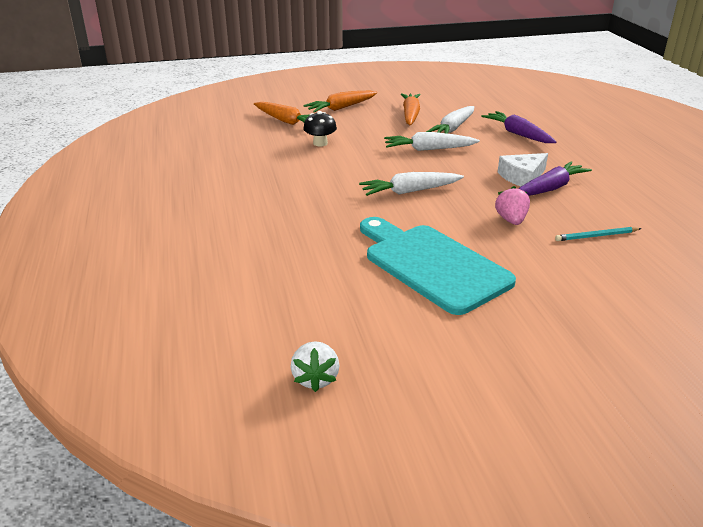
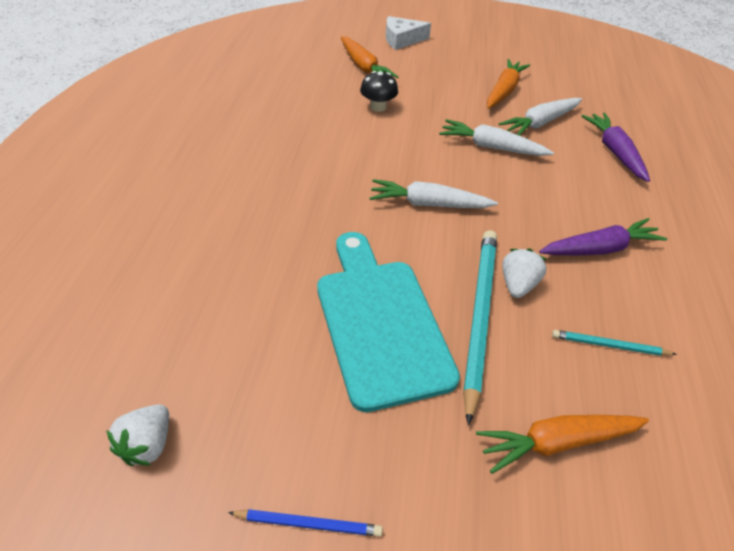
camera: 20 degrees right, 15 degrees up
(341, 108) = (433, 62): orange carrot -> orange carrot (557, 442)
(474, 382) = (308, 523): none -> blue pencil
(499, 243) = (479, 316): none -> turquoise pencil
(511, 220) = (518, 285): pink strawberry -> white strawberry
(522, 177) = (576, 221): white cheese -> white cheese (401, 40)

